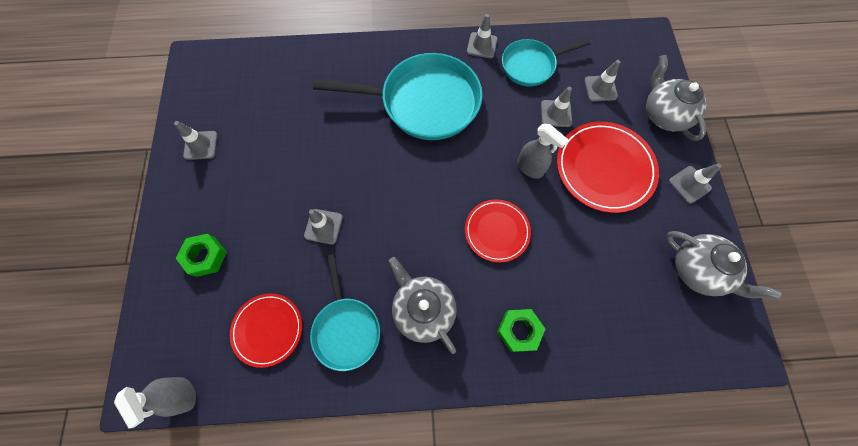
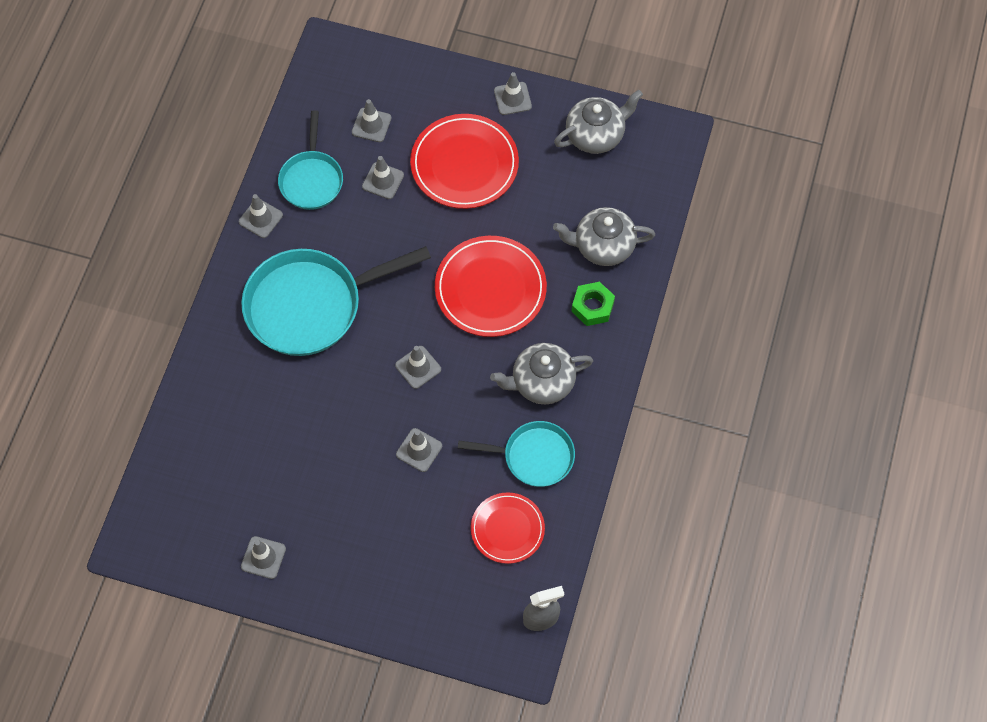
camera: 70 degrees left, 5 degrees down
(205, 257) = (406, 575): green nut -> none
(399, 199) = (418, 367): none -> grey traffic cone
(424, 102) = (311, 305): turquoise pan -> turquoise pan turned 135 degrees counterclockwise
(497, 231) = (490, 289): red plate -> red plate, size x1.60
(530, 168) = (435, 231): grey spray bottle -> none
(663, 114) = (428, 82): grey teapot -> grey teapot (603, 246)

